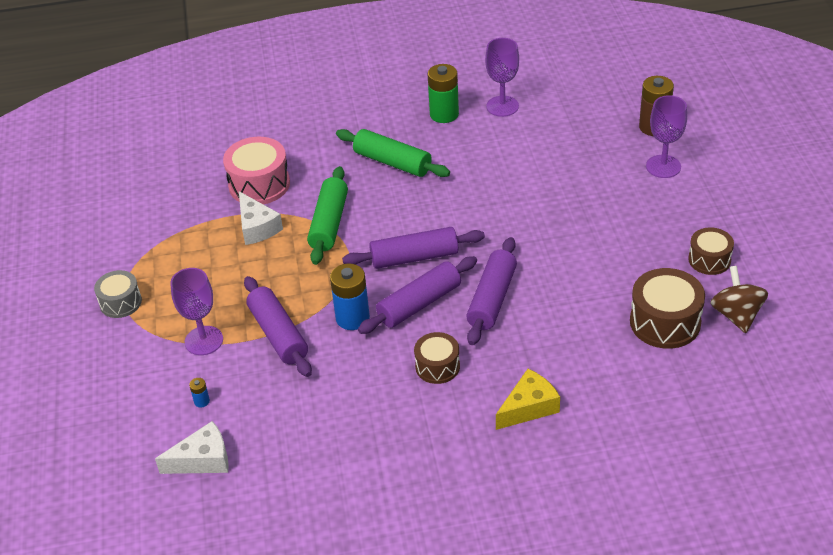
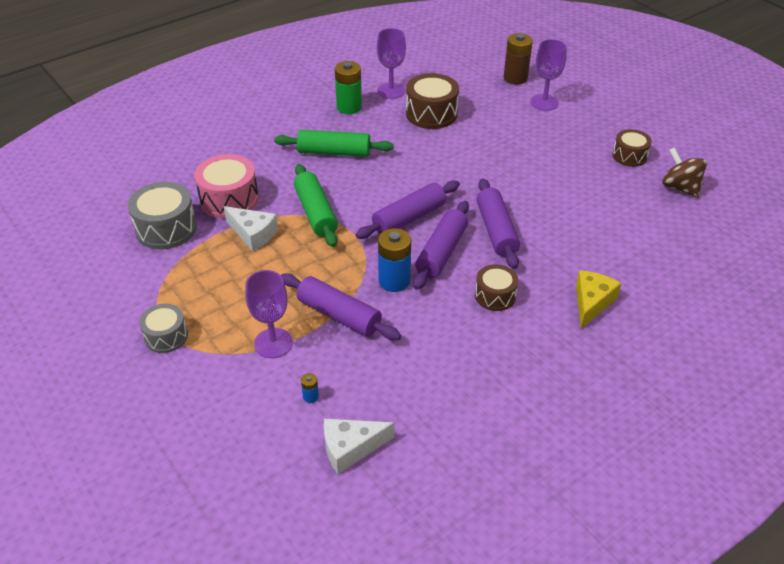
camera: 30 degrees left, 0 degrees up
(185, 197) = (166, 229): none -> grey drum
(203, 460) = (350, 448): white cheese -> white cheese turned 150 degrees counterclockwise
(665, 322) = (636, 208): brown drum -> brown drum (431, 114)

